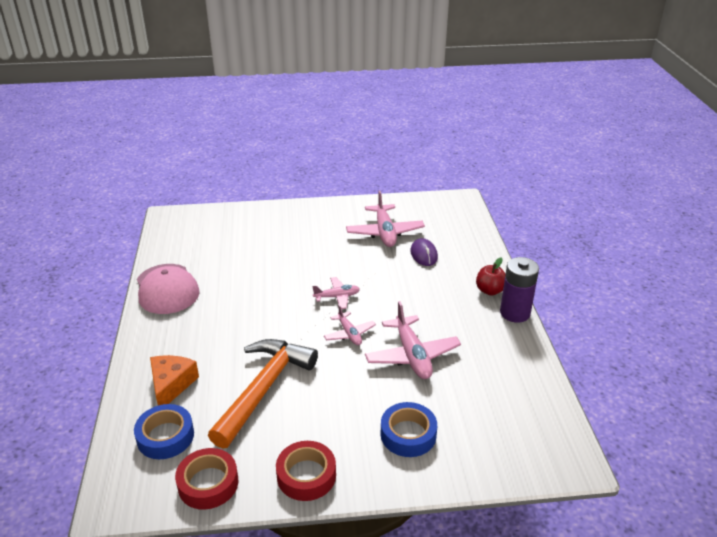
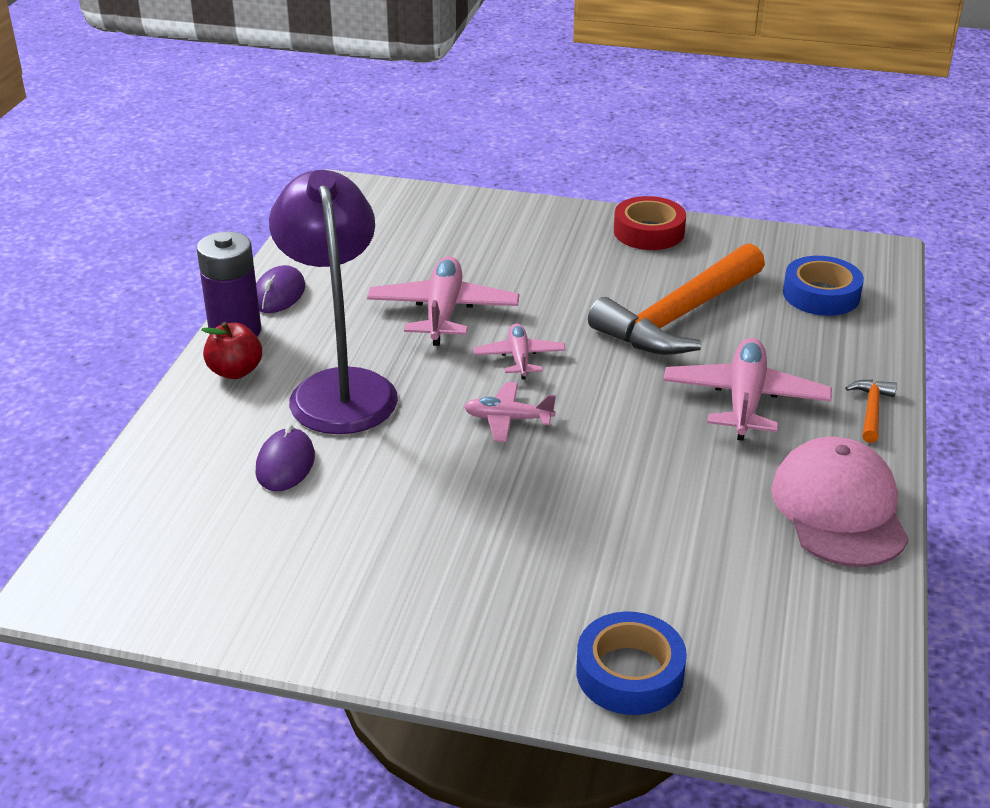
camera: 160 degrees left, 0 degrees up
(143, 346) = (871, 410): none -> orange hammer
(171, 385) = (817, 348): orange cheese -> none
(208, 483) = (765, 246): red tape -> none
(384, 232) = (322, 537): pink plane -> pink plane (745, 400)
(408, 434) = (510, 240): blue tape -> blue tape (629, 673)
(431, 294) = (340, 388): none -> purple lamp
(517, 343) = (279, 294): none -> purple mouse

